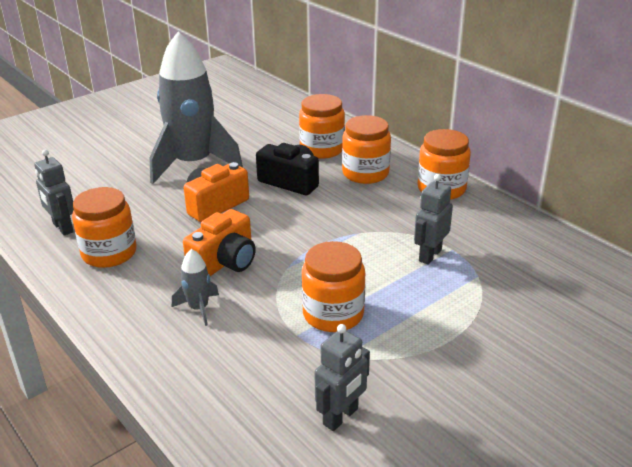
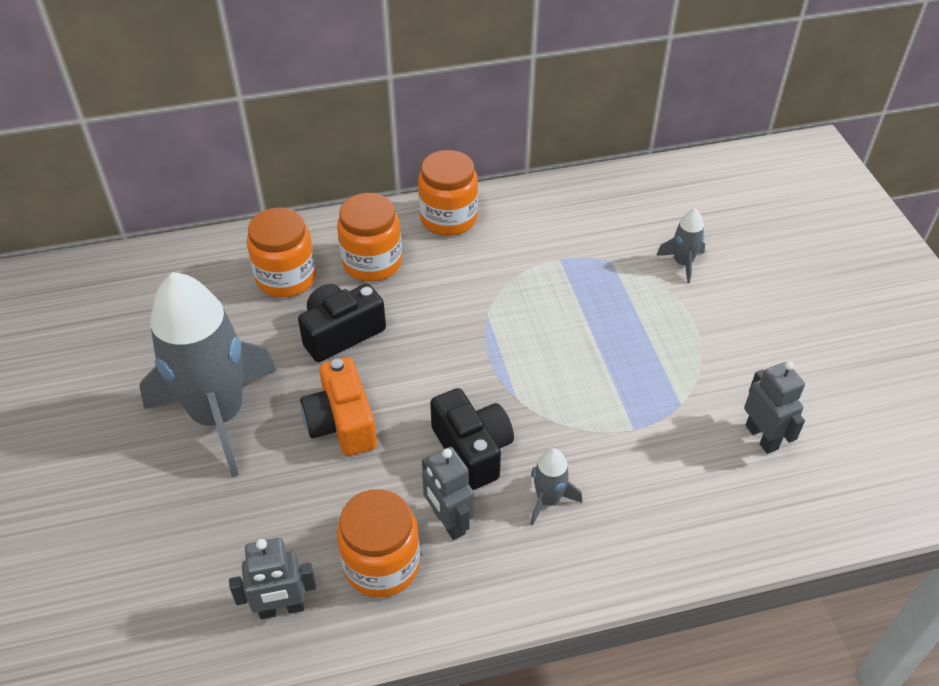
camera: 65 degrees left, 15 degrees up
(224, 262) = (472, 450): orange camera -> black camera
(333, 314) = (616, 388): orange jar -> none
(429, 255) = (560, 279): grey robot -> grey robot (448, 522)
(517, 316) = (682, 263): none -> grey rocket

